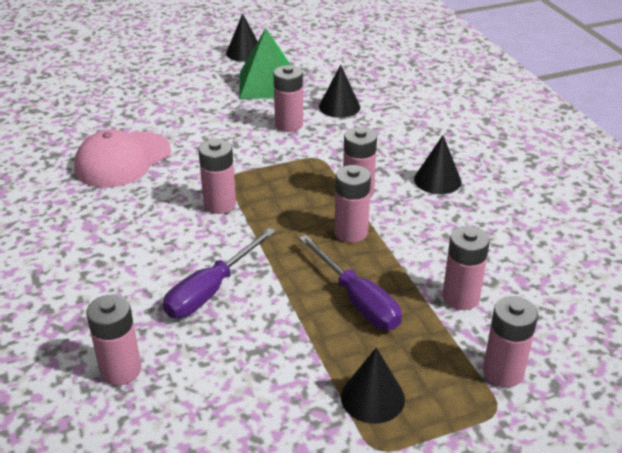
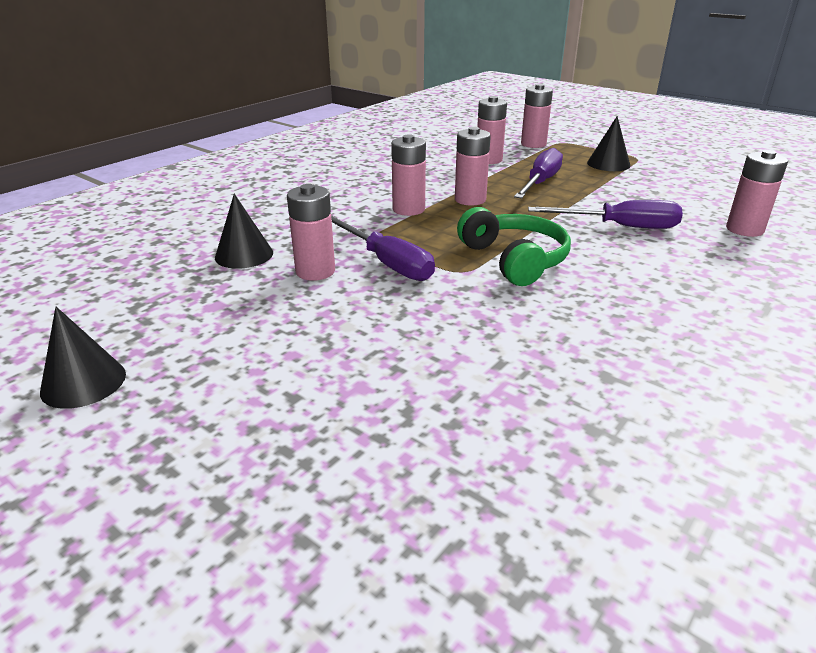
camera: 120 degrees left, 5 degrees down
(122, 160) = (524, 354): pink cap -> none
(220, 204) = (514, 259): pink battery -> green headphones
(267, 84) = (207, 320): green pyramid -> none
(272, 152) = (387, 263): none -> purple screwdriver
(437, 180) = (353, 187): black cone -> none

